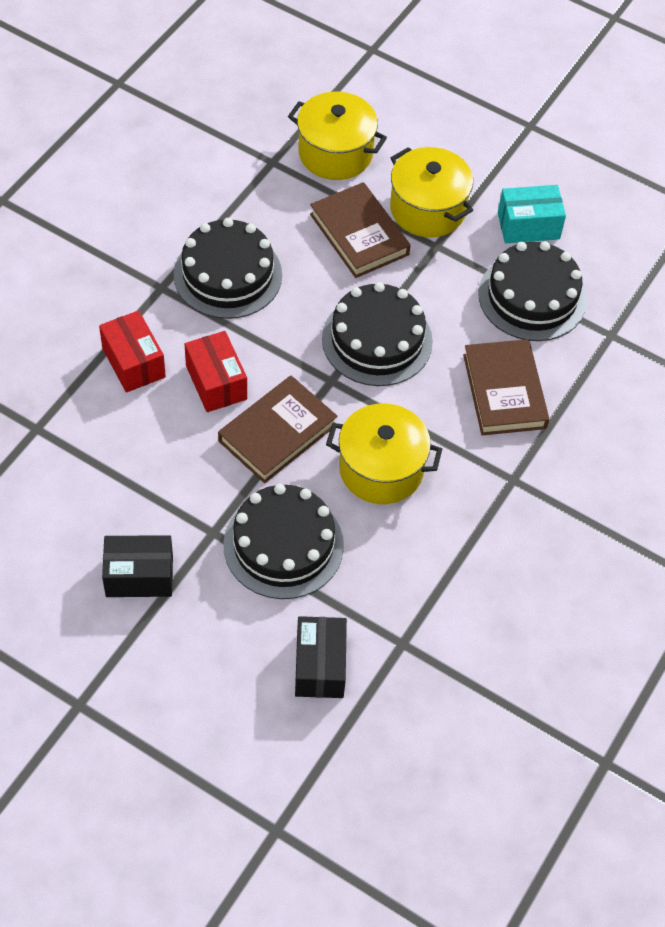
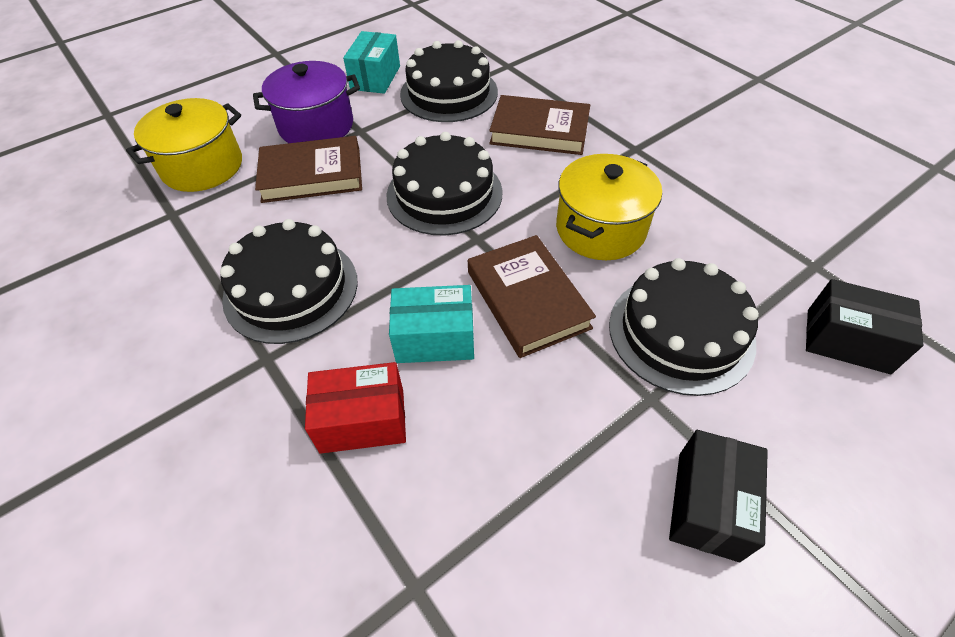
camera: 65 degrees left, 5 degrees down
(216, 382) = (435, 338): red box -> turquoise box
(427, 209) = (316, 126): yellow pot -> purple pot

